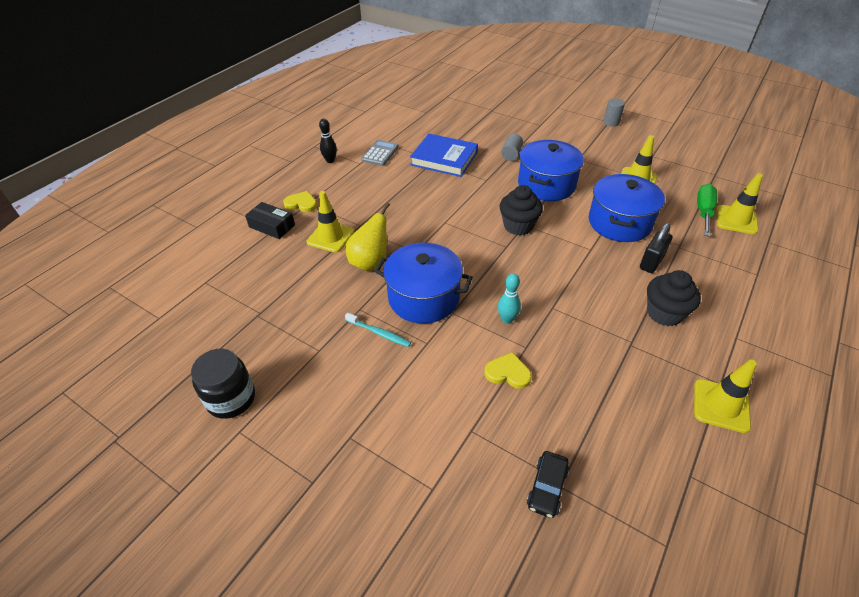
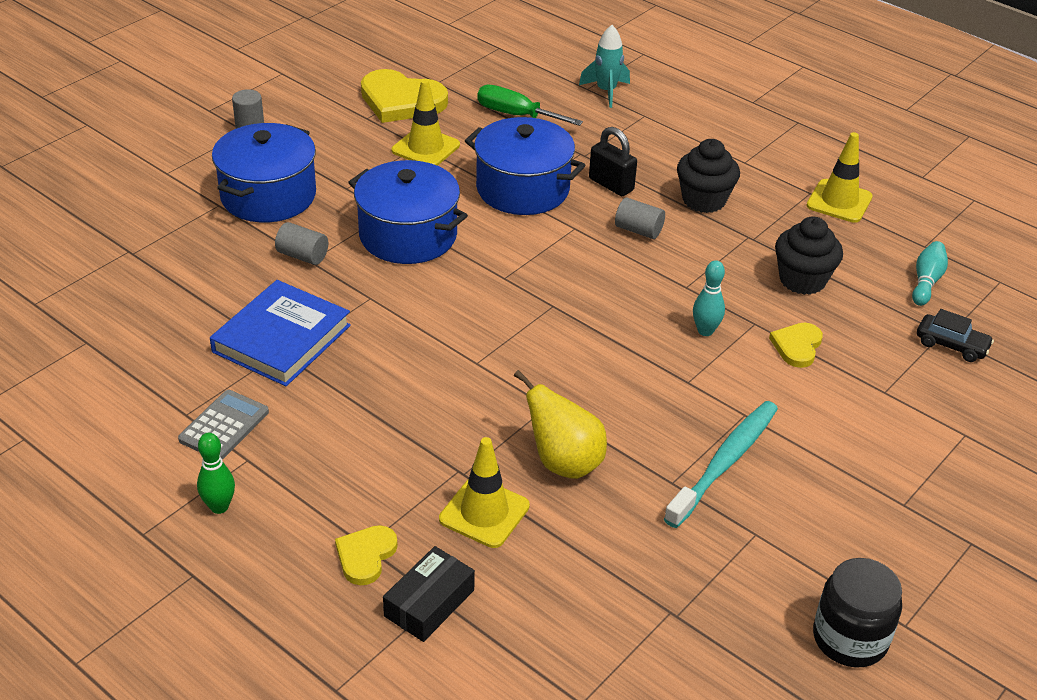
camera: 85 degrees left, 5 degrees down
(330, 161) = (219, 507): black bowling pin -> green bowling pin
(379, 333) = (724, 463): turquoise toothbrush -> turquoise toothbrush, size x1.78
(380, 153) = (224, 426): grey calculator -> grey calculator turned 90 degrees clockwise
(423, 298) = (655, 408): blue pot -> blue pot (268, 196)
(518, 226) = (507, 285): black cupcake -> black cupcake (802, 280)
(605, 279) = (638, 230): none -> grey cylinder
(633, 473) = (926, 281): none -> turquoise bowling pin
(680, 165) = (401, 101): none -> yellow heart
(736, 220) = (539, 96): yellow traffic cone -> none
(773, 251) = (606, 91): none -> turquoise rocket

